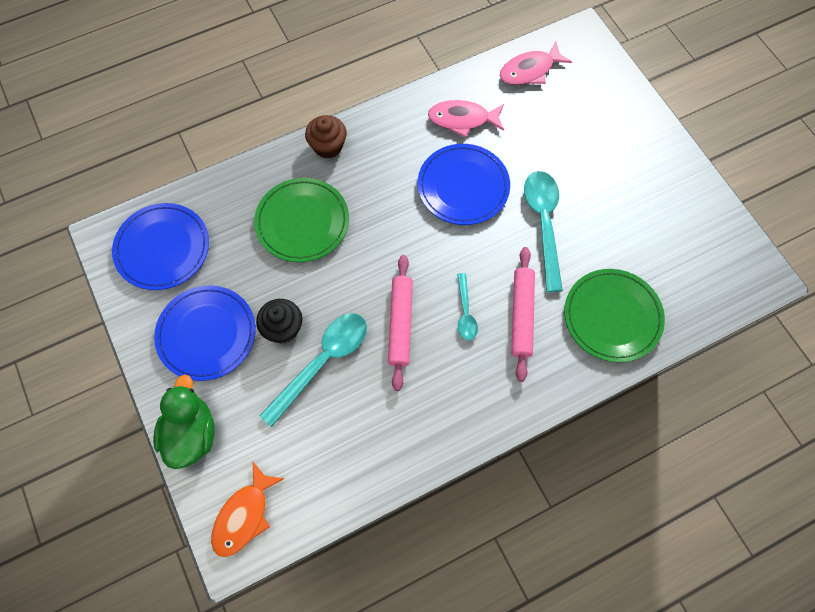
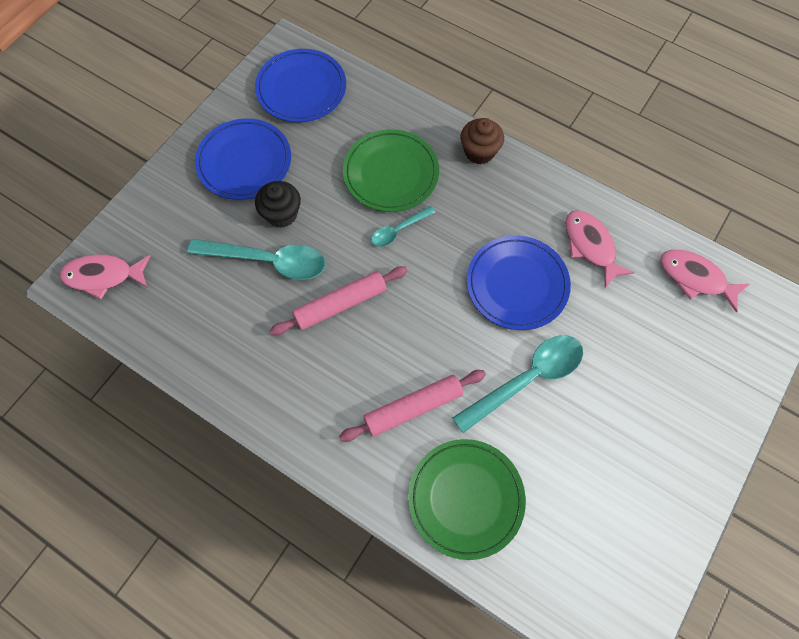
camera: 60 degrees right, 0 degrees up
(191, 434) = (153, 200): green duck -> none
(244, 516) = (103, 276): orange fish -> pink fish
(465, 313) = (385, 354): turquoise spoon -> turquoise spoon (398, 230)

